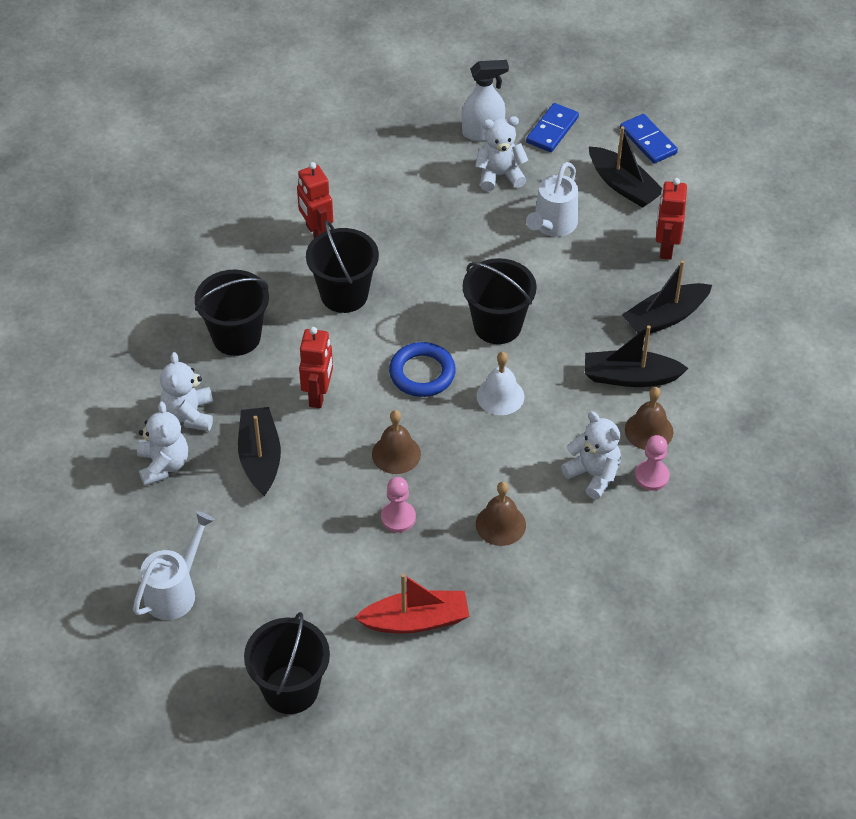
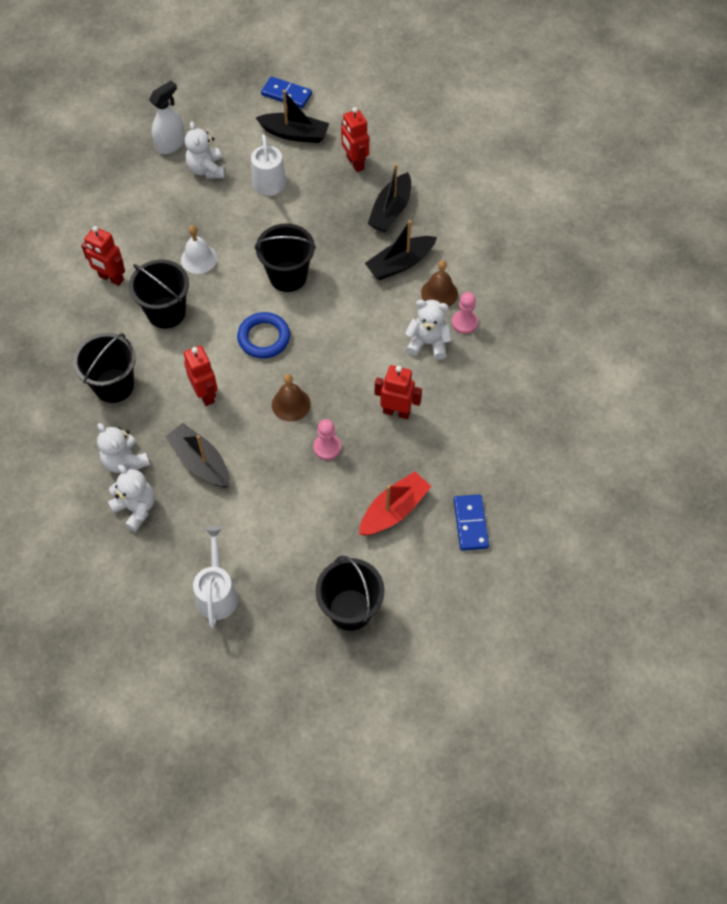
camera: 35 degrees left, 10 degrees up
(499, 175) = (206, 169): white teddy bear -> white teddy bear turned 60 degrees counterclockwise
(500, 396) = (328, 324): white bell -> white bell (199, 259)
(500, 524) = (396, 412): brown bell -> red robot
(552, 130) = (217, 119): blue domino -> blue domino (470, 523)

